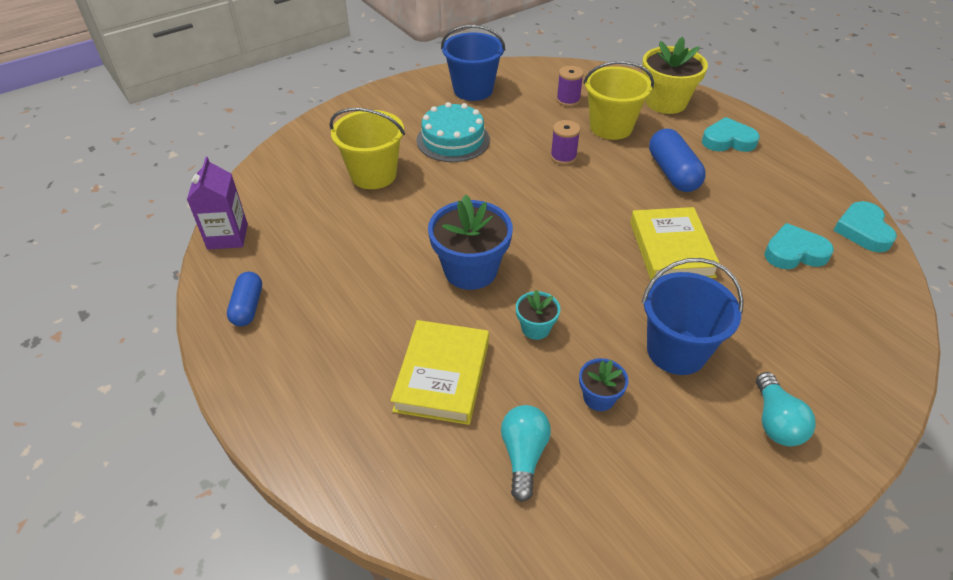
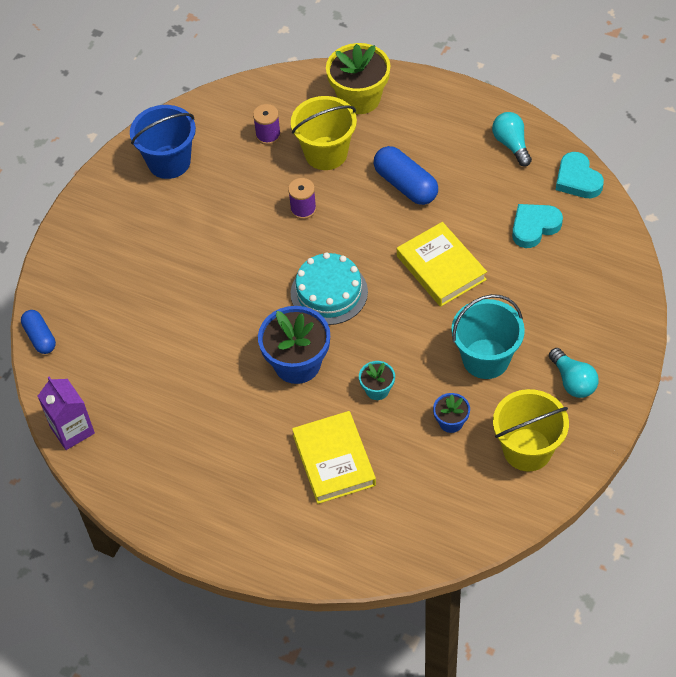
camera: 25 degrees left, 10 degrees up
(248, 307) = (146, 481): blue capsule -> blue capsule (40, 337)
(373, 175) = (148, 307): yellow bucket -> yellow bucket (527, 450)
(453, 140) = (192, 234): turquoise cake -> turquoise cake (329, 292)
(523, 455) = (424, 488): turquoise light bulb -> turquoise light bulb (511, 144)
(676, 351) = (486, 359): blue bucket -> turquoise bucket
(728, 140) = (435, 124): turquoise heart -> none

